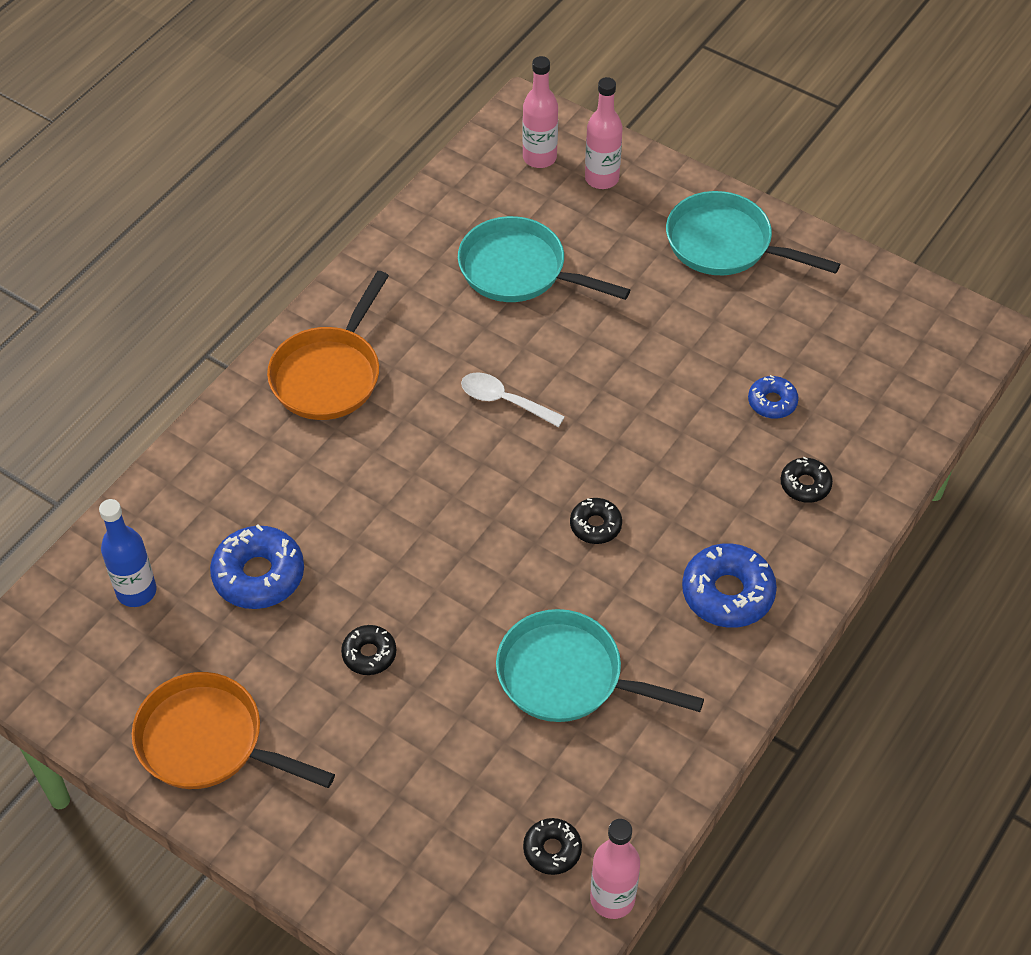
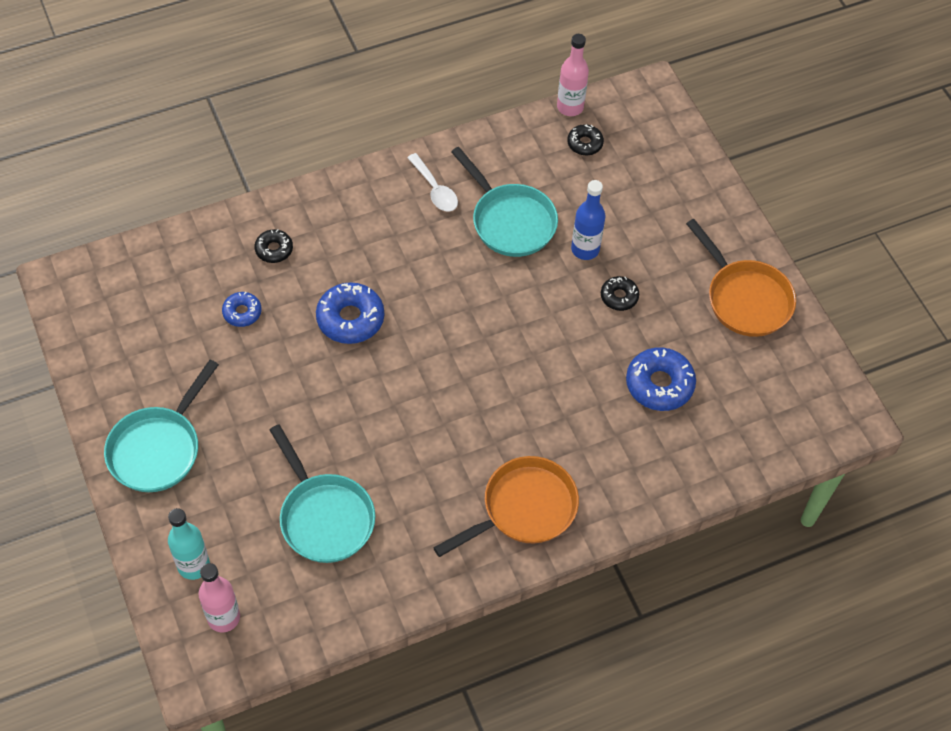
camera: 150 degrees left, 5 degrees up
(136, 591) = (745, 417): blue bottle -> blue bottle (585, 249)
(504, 401) = (416, 416): white spoon -> white spoon (435, 189)
(595, 525) = (424, 297): black donut -> none
(602, 178) = (193, 565): pink bottle -> turquoise bottle
(725, 244) = (158, 448): turquoise pan -> turquoise pan turned 60 degrees clockwise
(727, 593) = (379, 215): blue donut -> blue donut (350, 318)

